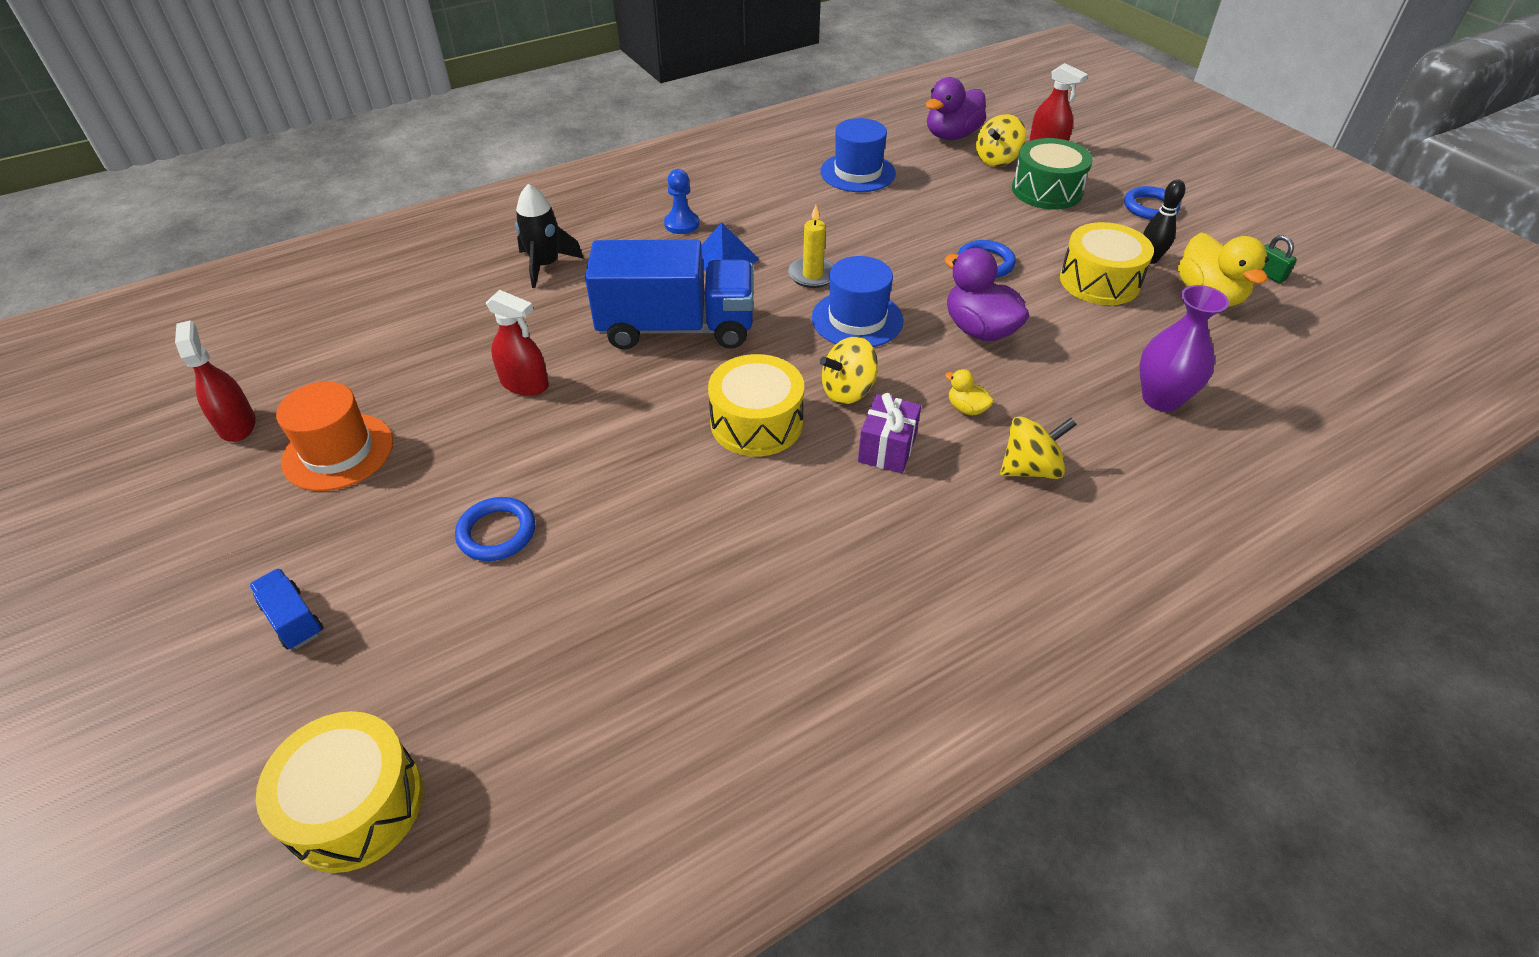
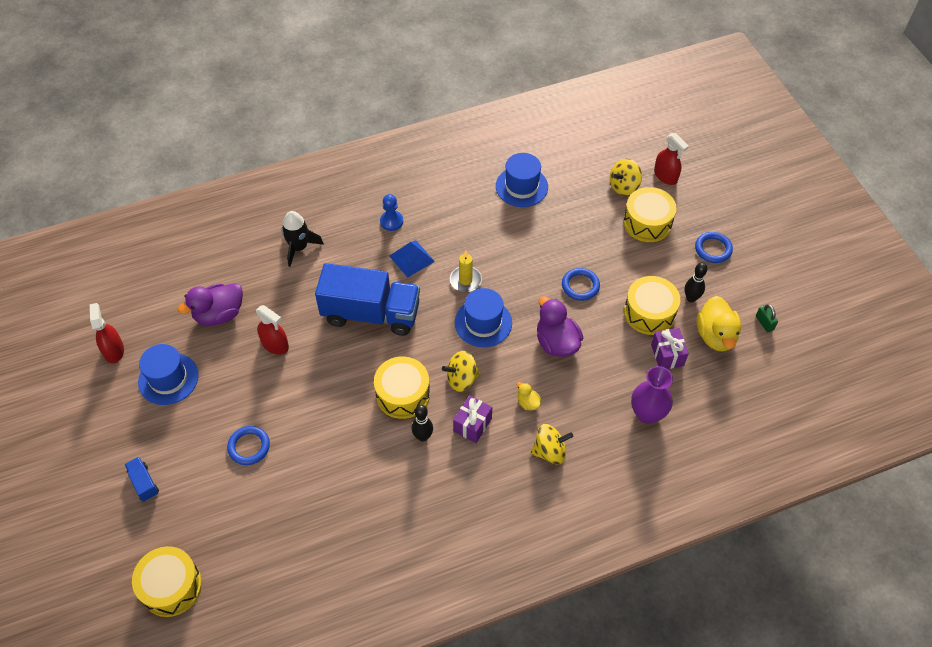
camera: 10 degrees right, 10 degrees up
(338, 452) = (168, 378): orange hat -> blue hat
(808, 476) = (423, 436): none -> black bowling pin
(951, 135) = (600, 156): purple duck -> purple duck (219, 314)
(1047, 190) = (647, 223): green drum -> yellow drum
(1151, 325) = (667, 355): none -> purple gift

